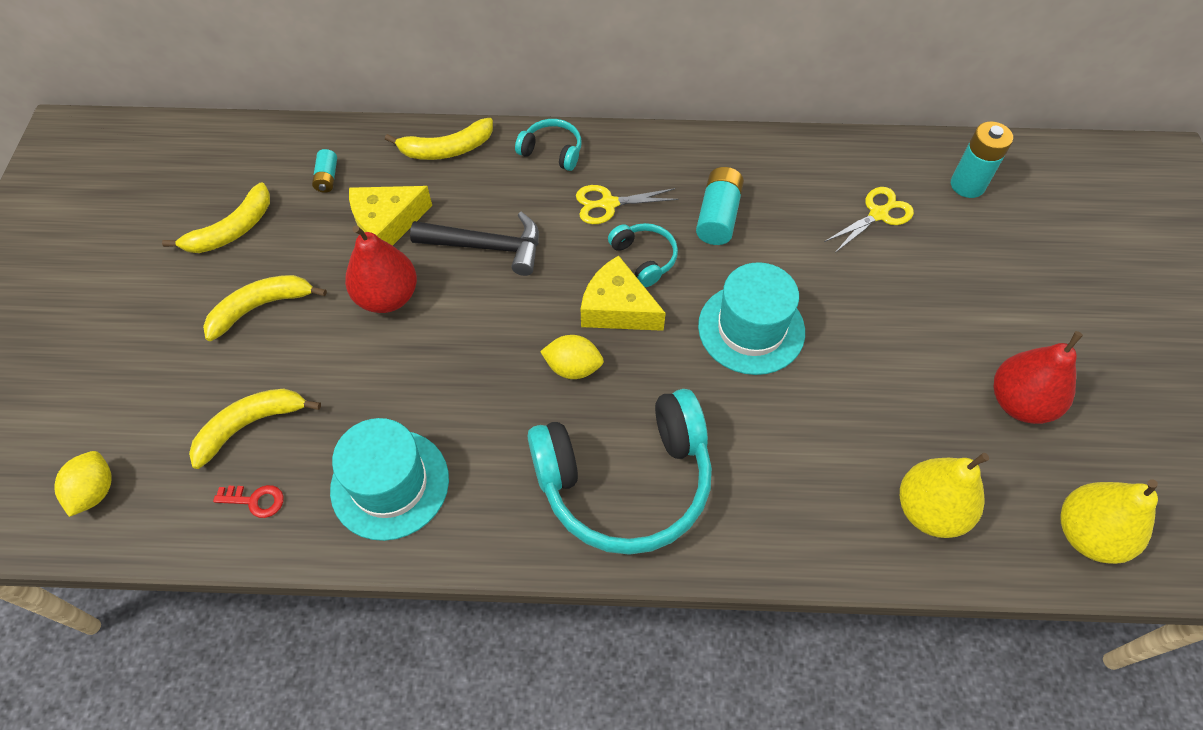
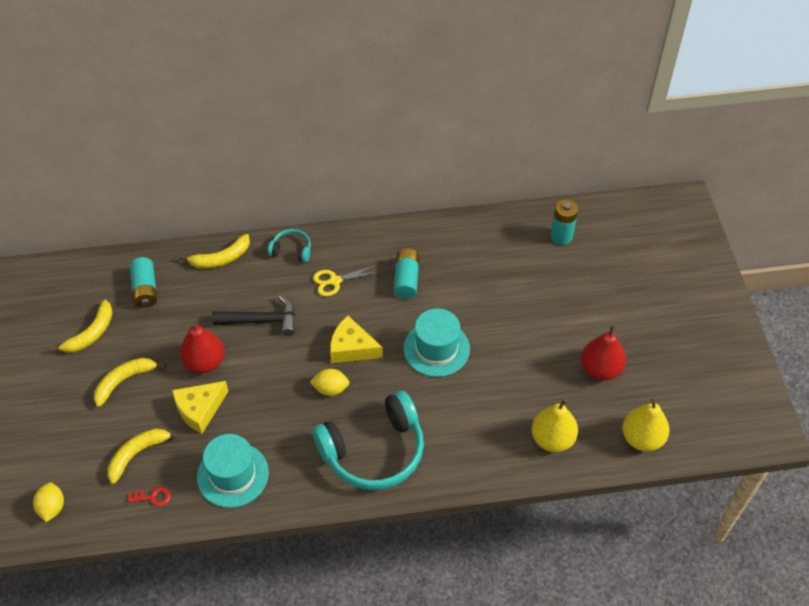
camera: 10 degrees left, 5 degrees down
(327, 178) = (145, 289): turquoise battery -> turquoise battery, size x1.75
(387, 224) = (193, 315): yellow cheese -> yellow cheese (200, 409)
(644, 258) = (363, 314): turquoise headphones -> none
(878, 214) = (507, 264): yellow scissors -> none

